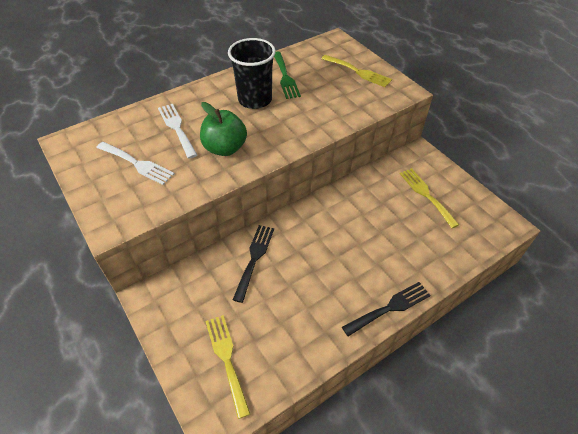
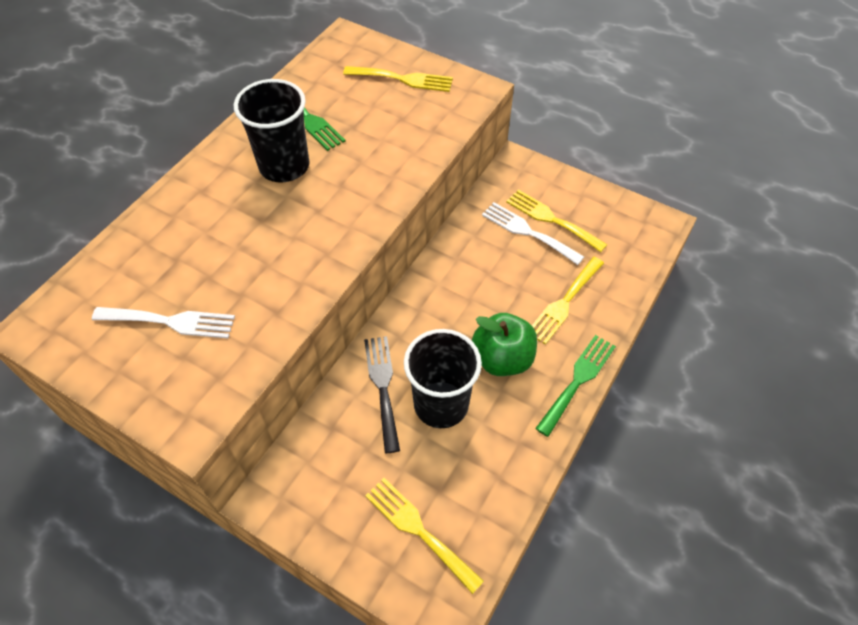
camera: 25 degrees left, 5 degrees up
(177, 128) = (196, 247): white fork -> white fork (527, 232)
(225, 148) = (284, 253): green apple -> green apple (502, 359)
(286, 284) = (441, 404): none -> black cup
(390, 307) = (578, 380): black fork -> green fork
(407, 252) = (564, 303): none -> yellow fork

